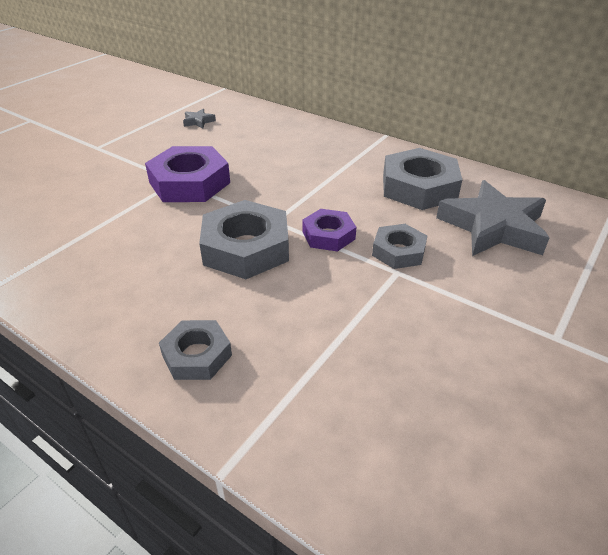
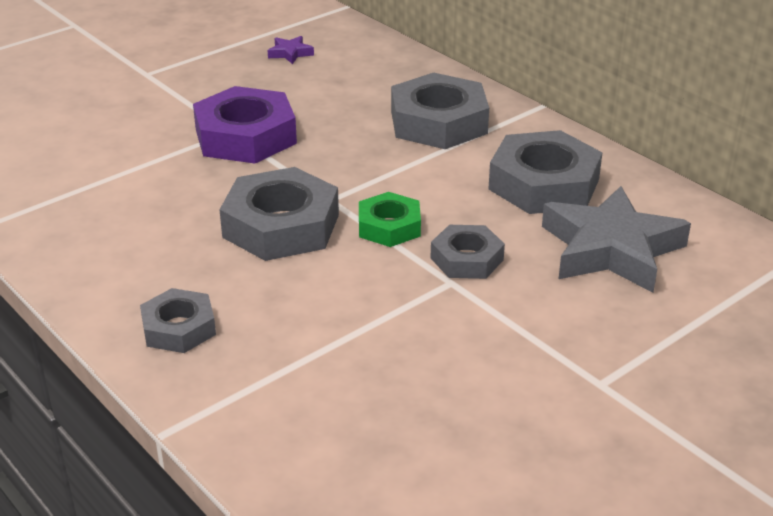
camera: 15 degrees right, 5 degrees down
(198, 121) = (290, 53): grey star -> purple star
(324, 154) = (438, 122): none -> grey nut
(328, 235) = (389, 226): purple nut -> green nut

